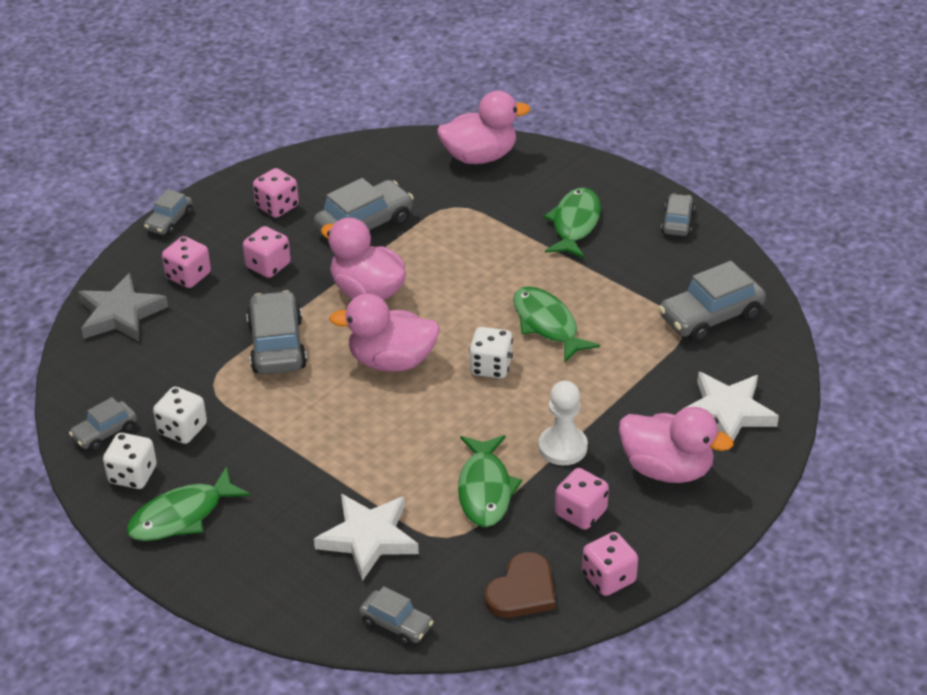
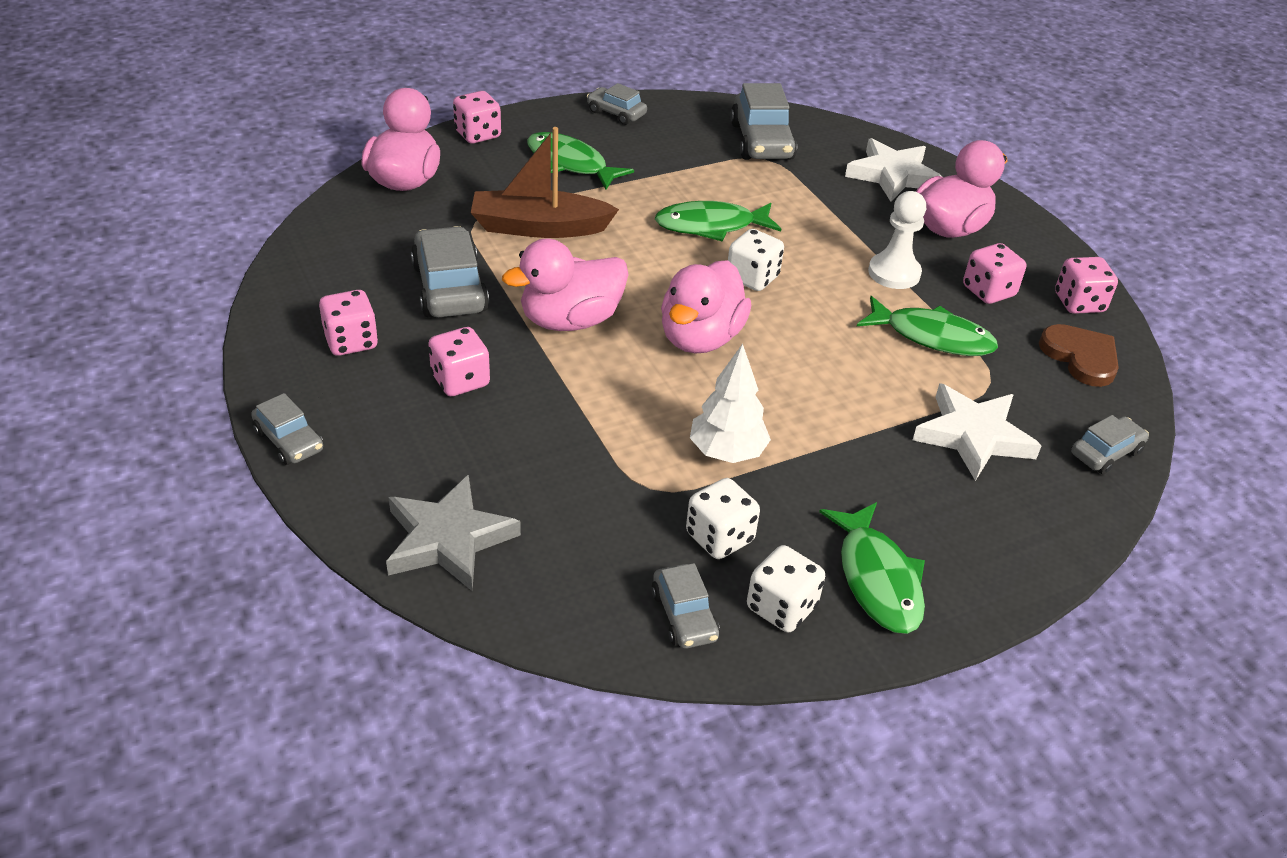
camera: 70 degrees left, 0 degrees up
(188, 276) = (422, 453): pink dice -> pink dice (477, 135)
(269, 410) = (727, 452): none -> white tree
(277, 345) = (615, 414): grey car -> none
(471, 238) = (539, 227): none -> brown boat

